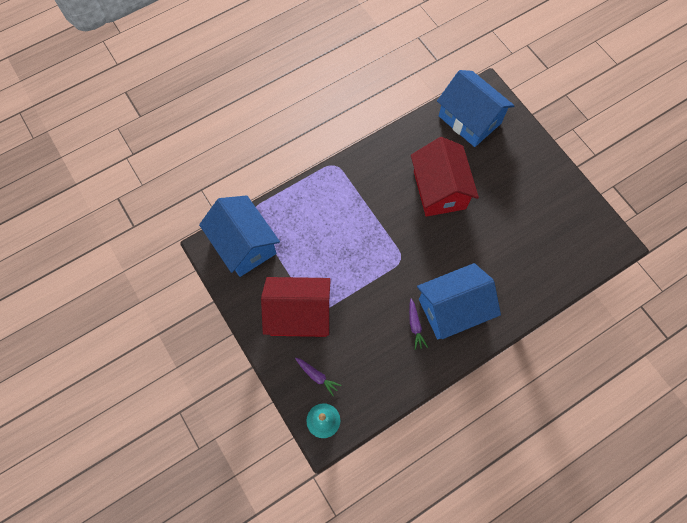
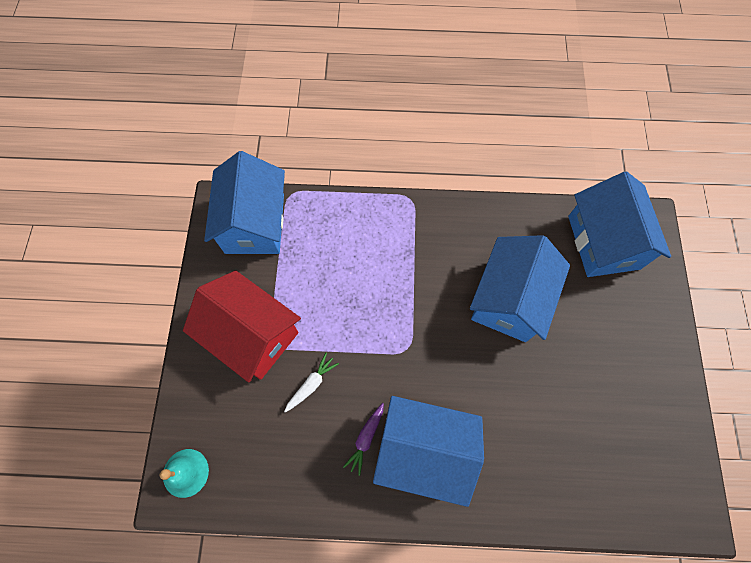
camera: 35 degrees right, 0 degrees up
(317, 376) = (217, 417): purple carrot -> none
(359, 318) = (311, 384): none -> white carrot
(439, 190) = (509, 300): red house -> blue house

